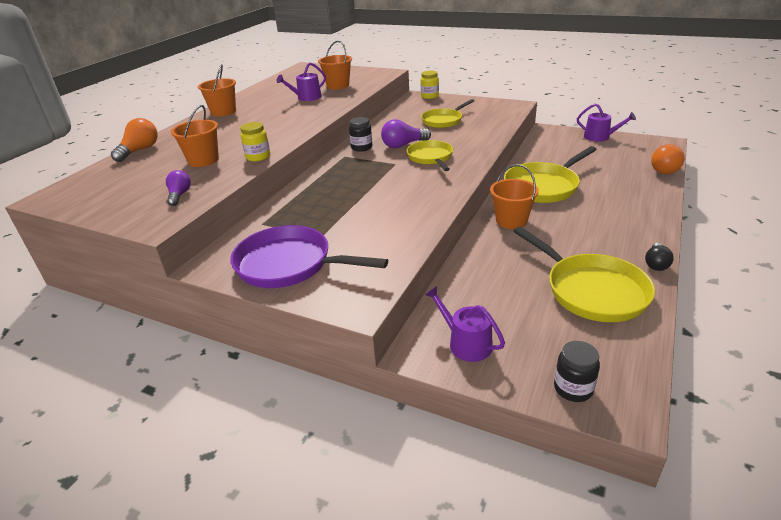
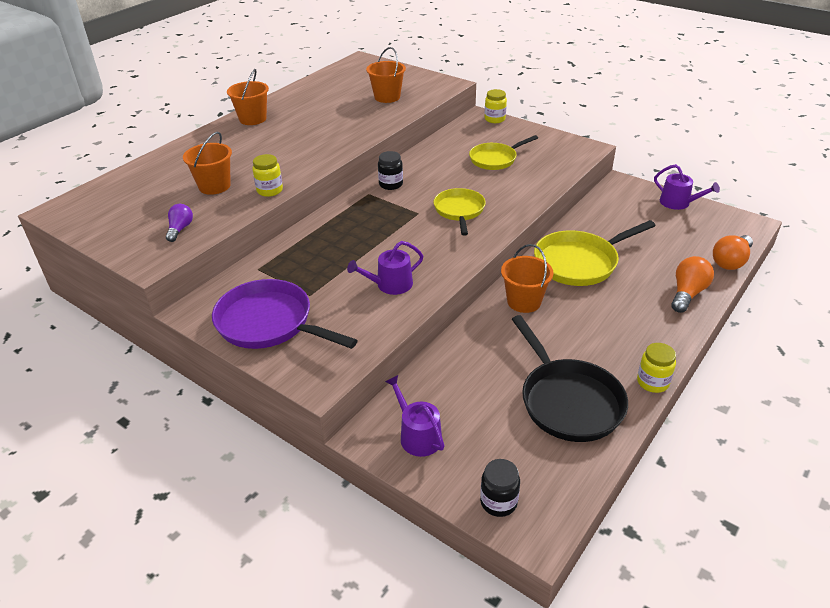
camera: 10 degrees right, 5 degrees up
(139, 150) = (155, 162): orange light bulb -> orange light bulb (687, 293)
(306, 98) = (346, 111): purple watering can -> purple watering can (390, 285)
(403, 145) = (437, 188): purple light bulb -> none
(591, 290) = (568, 401): yellow pan -> black pan
(656, 264) = (652, 382): black light bulb -> yellow jar

